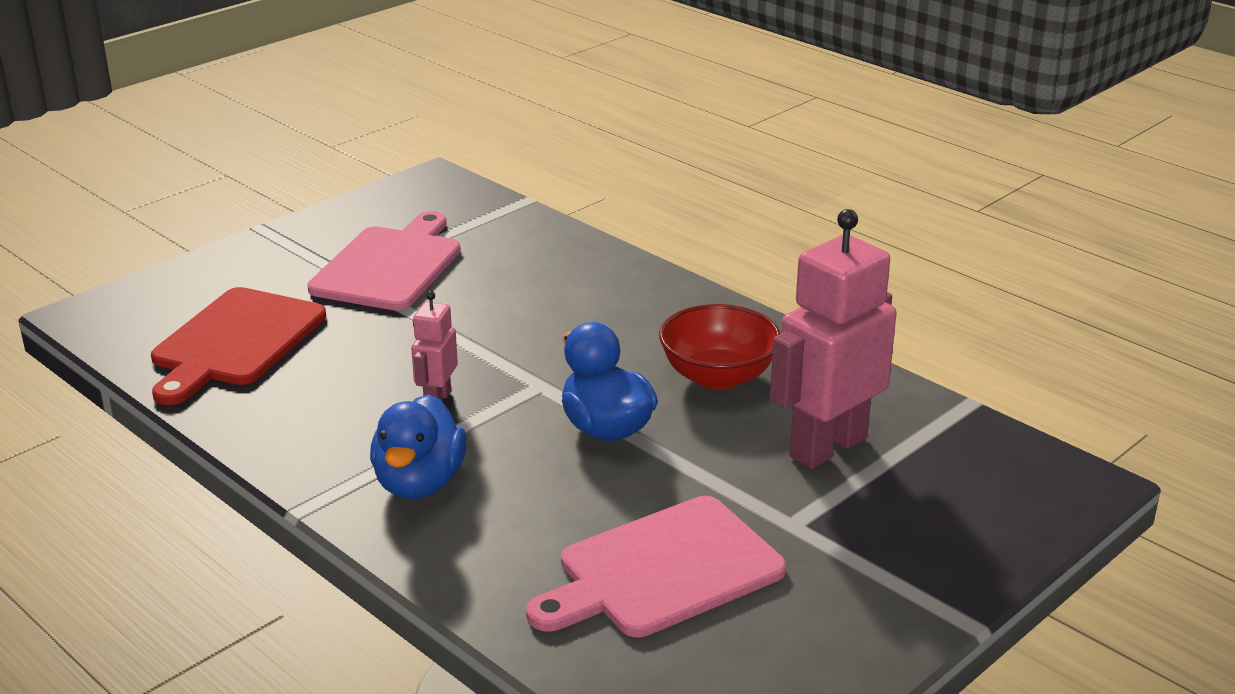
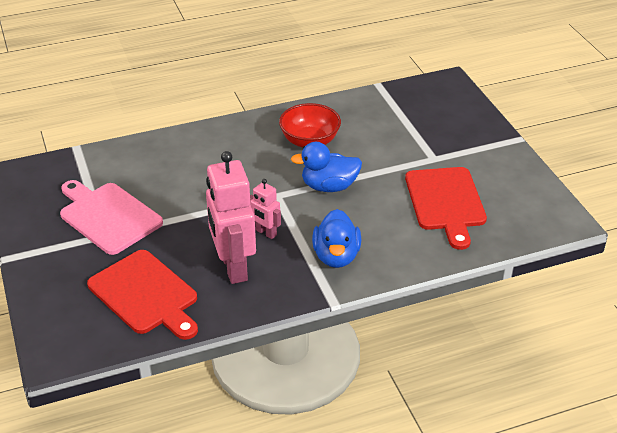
camera: 65 degrees left, 10 degrees up
(419, 483) = (336, 256): blue duck -> blue duck turned 60 degrees clockwise
(662, 571) = (446, 202): pink cutting board -> red cutting board
(827, 447) = (385, 131): pink robot -> pink robot (233, 267)

